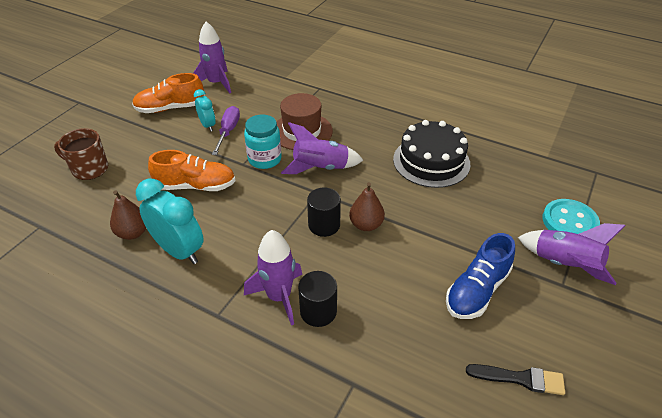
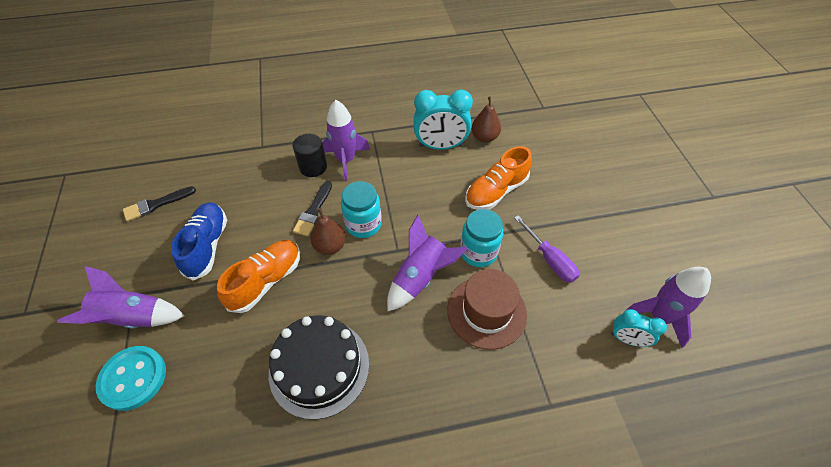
camera: 140 degrees right, 10 degrees up
(89, 169) = (587, 153): brown mug -> none
(170, 108) = (638, 247): orange shoe -> orange shoe (266, 281)
(208, 125) = (576, 253): turquoise clock -> turquoise clock (627, 339)
(324, 225) = (363, 224): black cylinder -> turquoise jar
(356, 262) = (313, 211): none -> black brush

